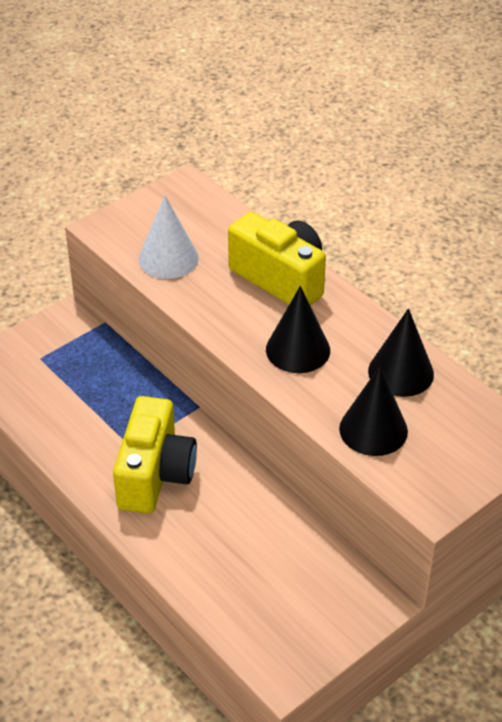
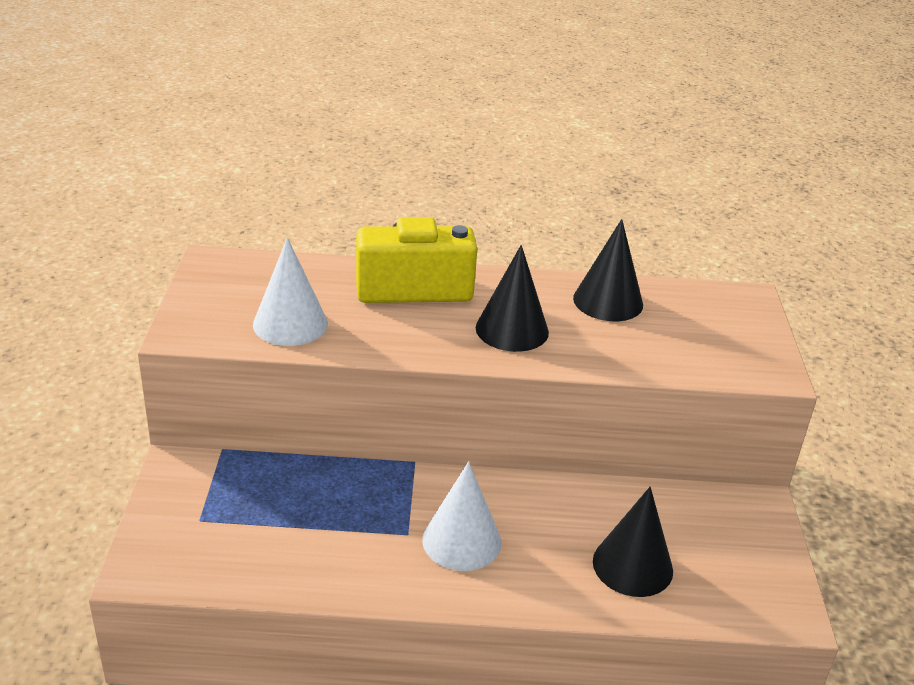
camera: 50 degrees left, 10 degrees down
(155, 475) = (461, 541): yellow camera -> white cone
(373, 429) = (656, 350): black cone -> black cone (632, 565)

